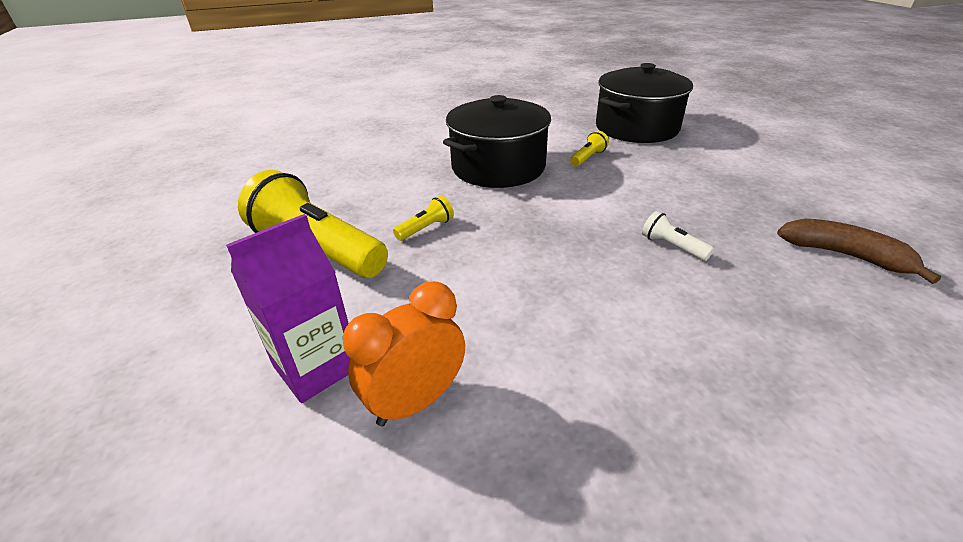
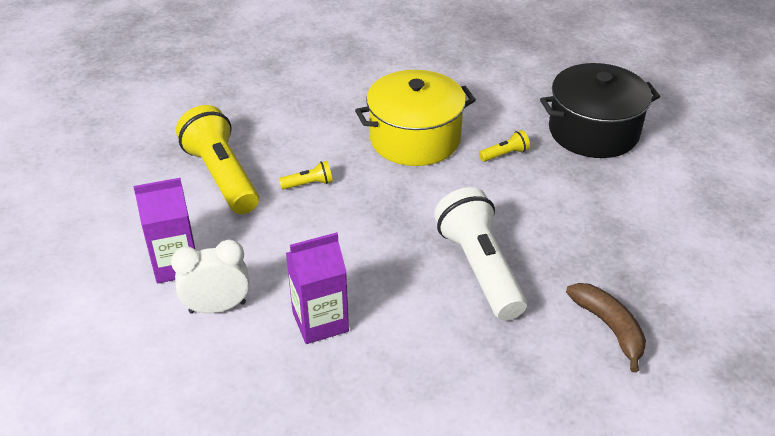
camera: 25 degrees right, 5 degrees up
(416, 401) = (217, 307): orange clock -> white clock
(498, 167) = (415, 138): black pot -> yellow pot
(568, 364) = (320, 322): none -> purple carton
(672, 246) = (479, 268): white flashlight -> white flashlight, size x2.40

